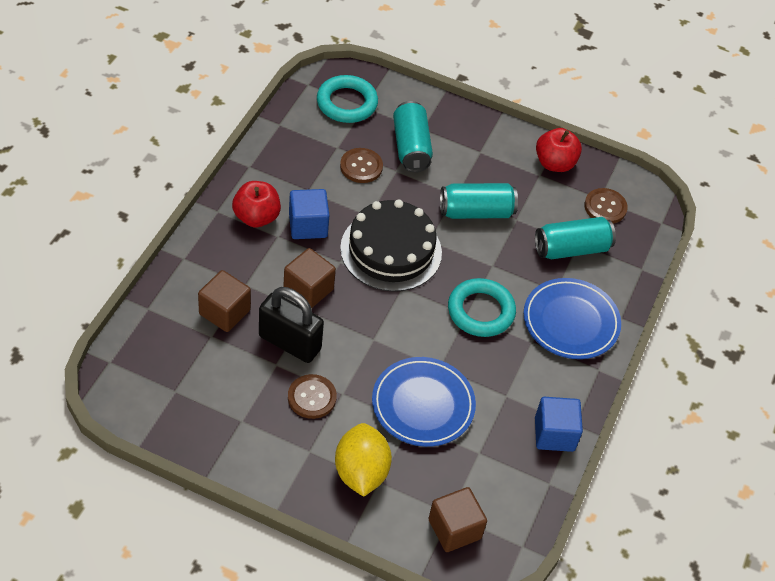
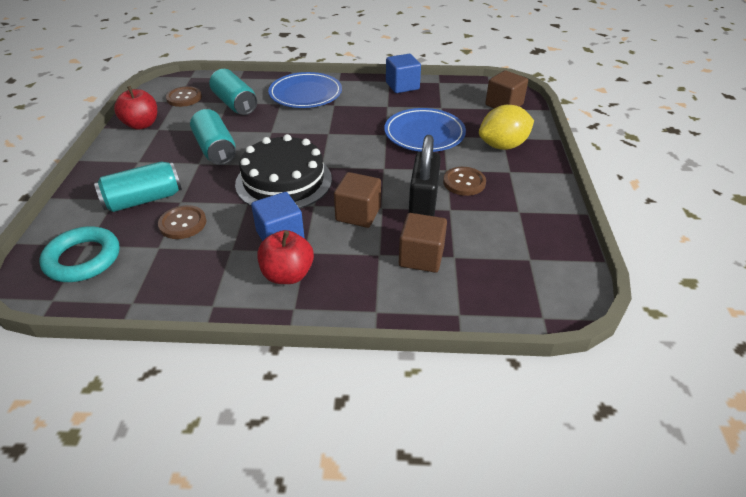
camera: 105 degrees left, 10 degrees down
(480, 311) = (321, 128): turquoise ring -> none

